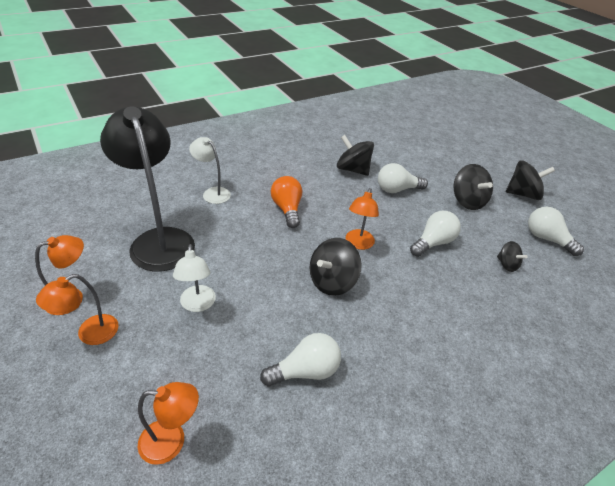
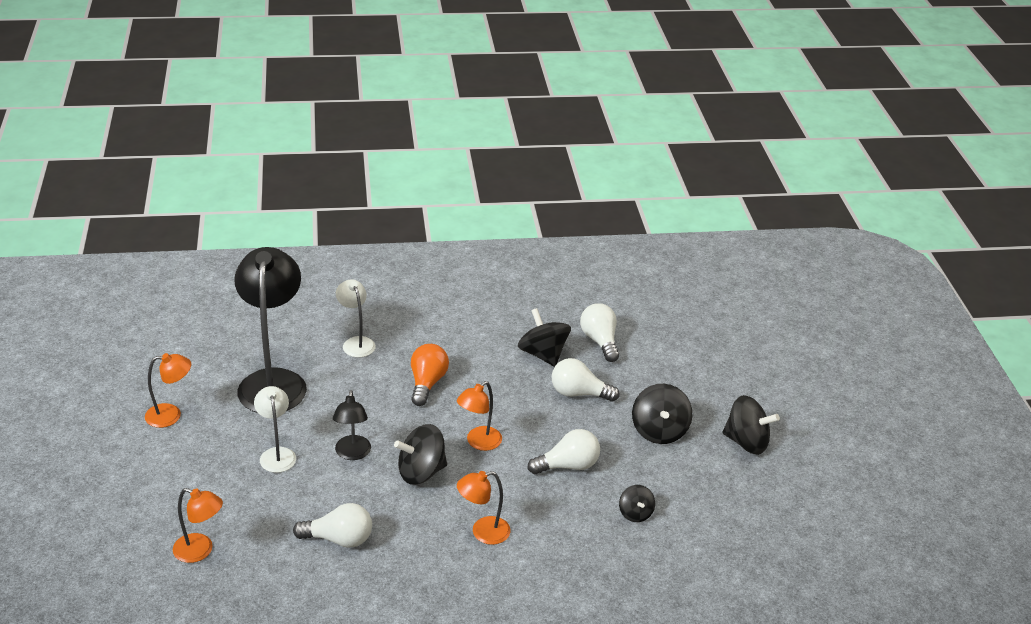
camera: 25 degrees right, 5 degrees down
(90, 334) = (173, 451): orange lamp -> orange lamp (483, 532)
(198, 305) = (277, 454): white lamp -> white lamp turned 150 degrees clockwise
(265, 283) = (352, 454): none -> black lamp
(546, 239) = (718, 502): white light bulb -> white light bulb (600, 341)

